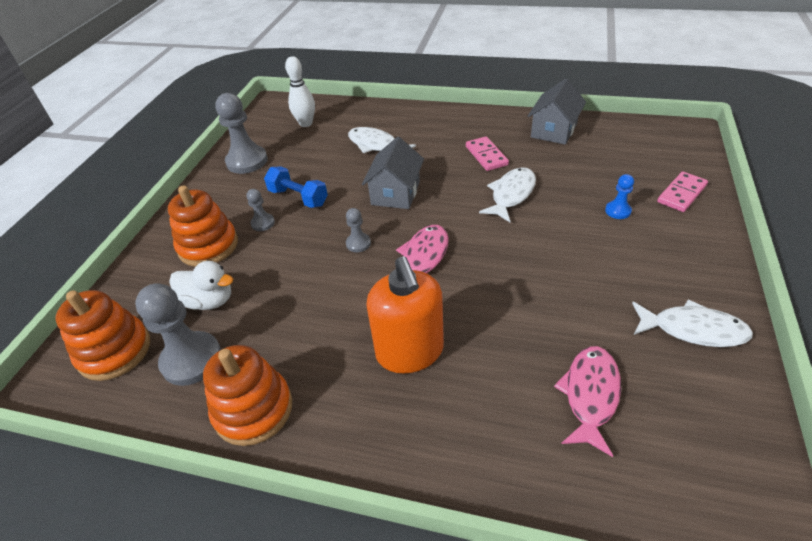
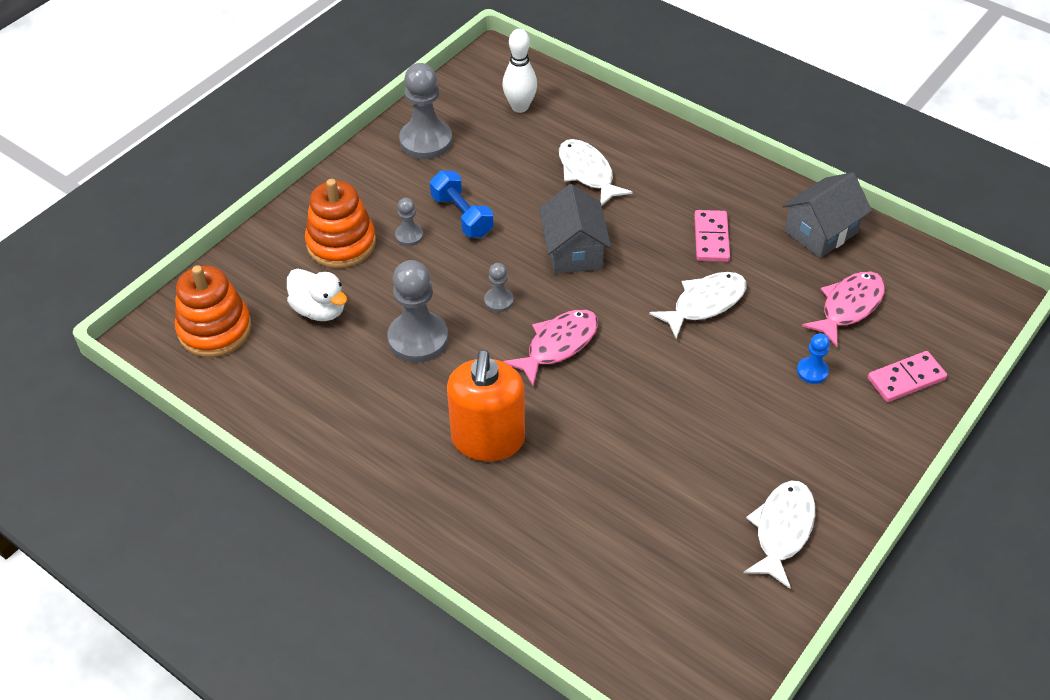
camera: 20 degrees right, 5 degrees up
(191, 360) = (282, 366): grey pawn -> grey pawn (418, 339)
(253, 409) = (320, 436): orange stacking toy -> none
(395, 193) = (573, 251): grey house -> grey house turned 45 degrees counterclockwise
(590, 395) = (631, 547): pink fish -> pink fish (848, 307)
(693, 329) = (782, 530): white fish -> white fish turned 105 degrees counterclockwise

